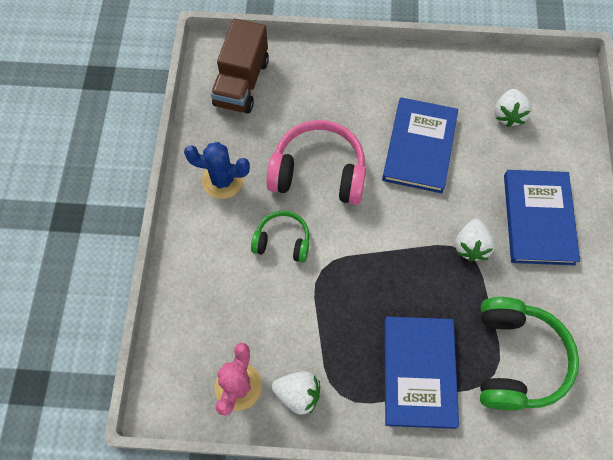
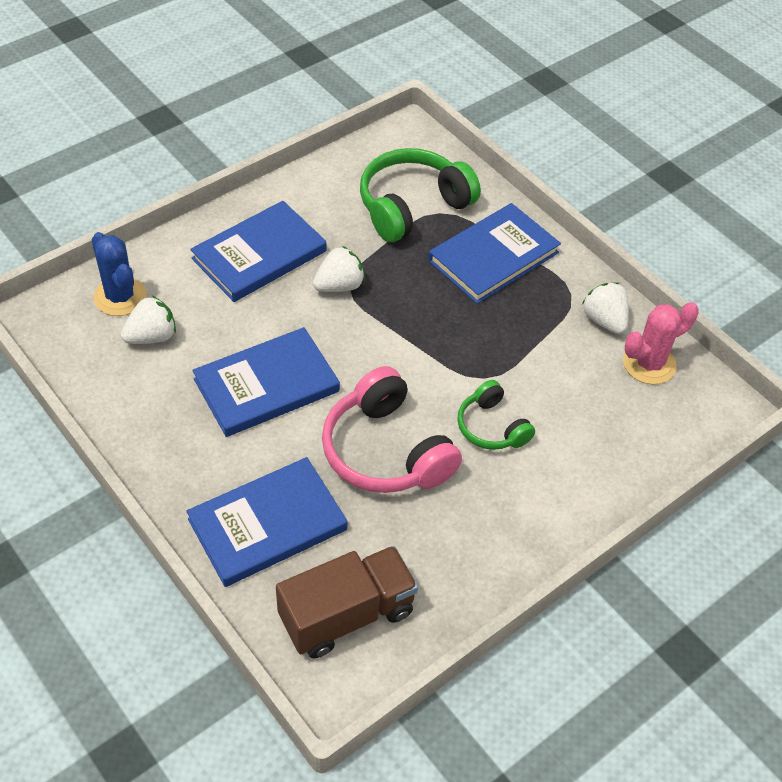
camera: 135 degrees left, 15 degrees down
(222, 180) = (487, 530): blue cactus -> blue cactus (120, 297)
(324, 85) = (267, 524): none -> blue book

